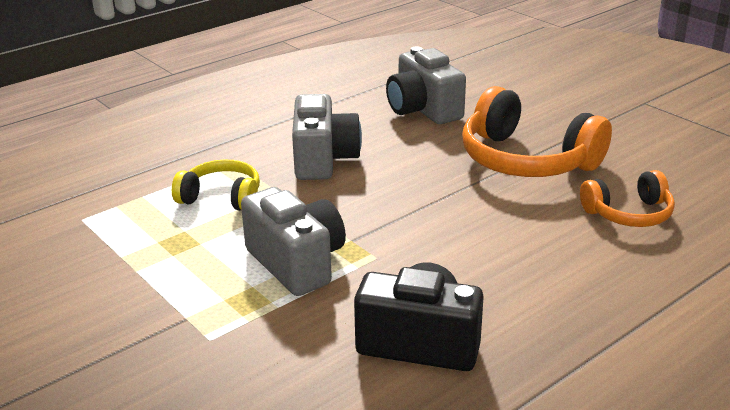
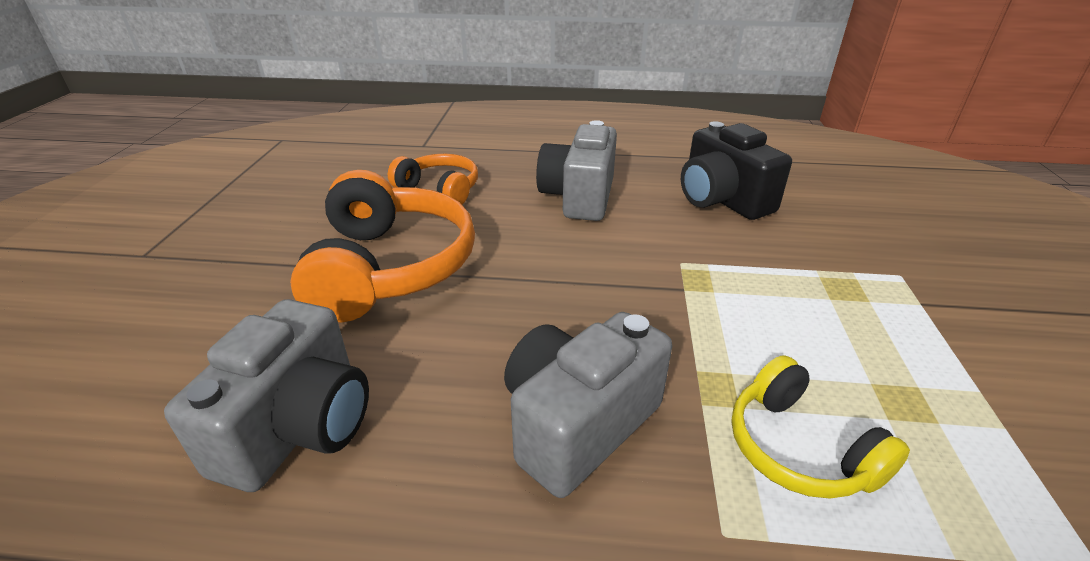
camera: 135 degrees left, 5 degrees up
(296, 263) = (765, 295): grey camera -> grey camera (579, 197)

